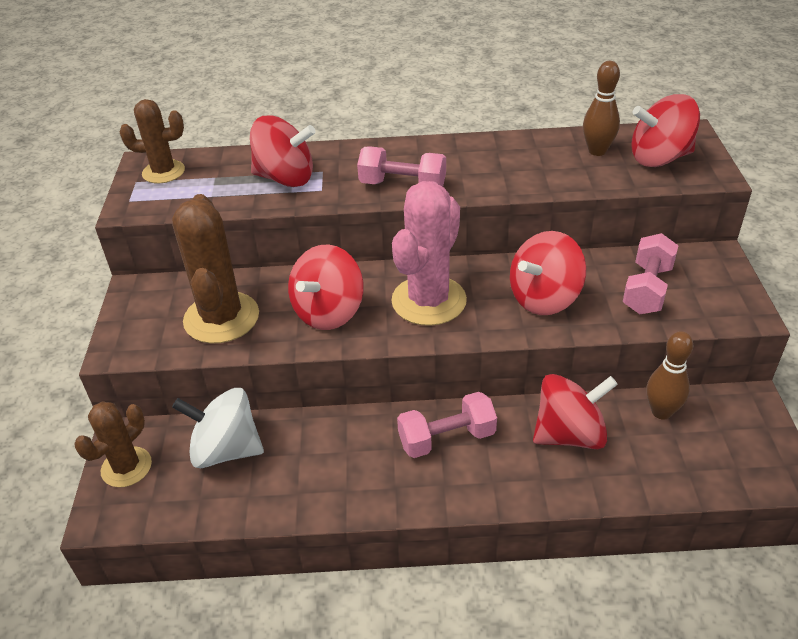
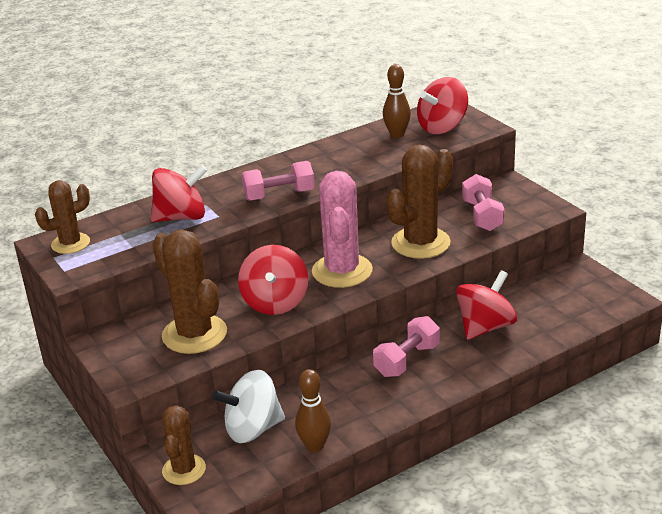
camera: 30 degrees left, 10 degrees down
(544, 298) = (420, 243): red spinning top -> brown cactus
(661, 412) = (531, 293): brown bowling pin -> brown bowling pin (315, 446)

